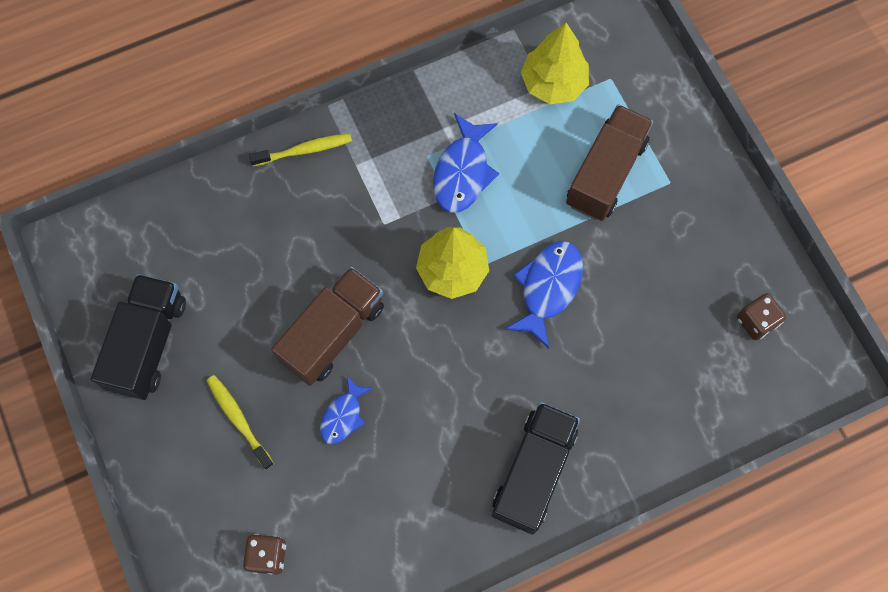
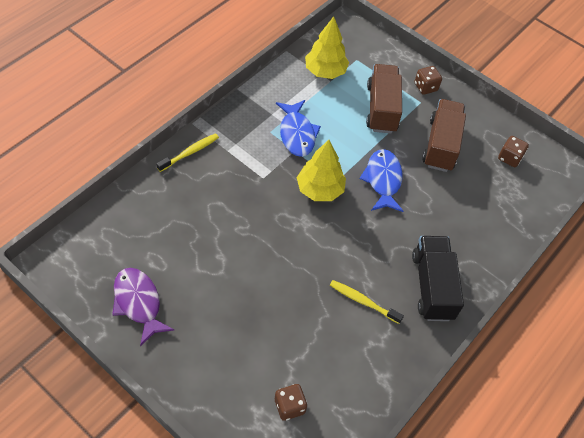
camera: 30 degrees left, 15 degrees down
(148, 344) = (138, 303): black truck -> purple fish
(238, 419) = (226, 327): yellow toothbrush -> yellow toothbrush (363, 301)
(333, 333) = (263, 251): brown truck -> brown truck (441, 145)
(343, 415) = (295, 298): blue fish -> none
(691, 160) = (425, 87): none -> brown dice

